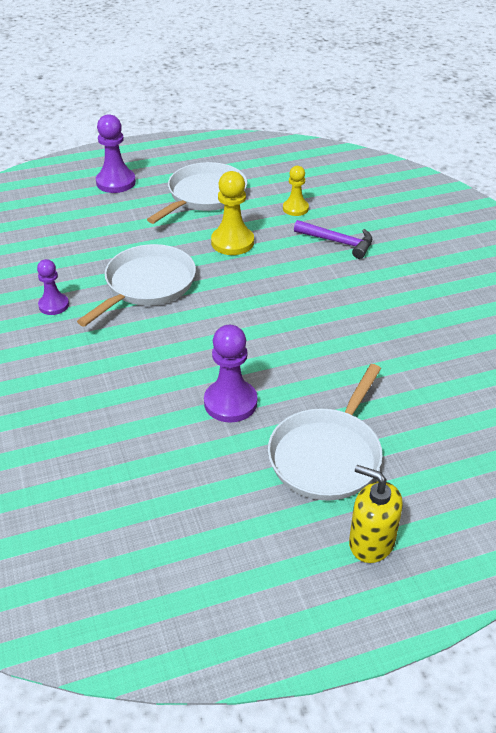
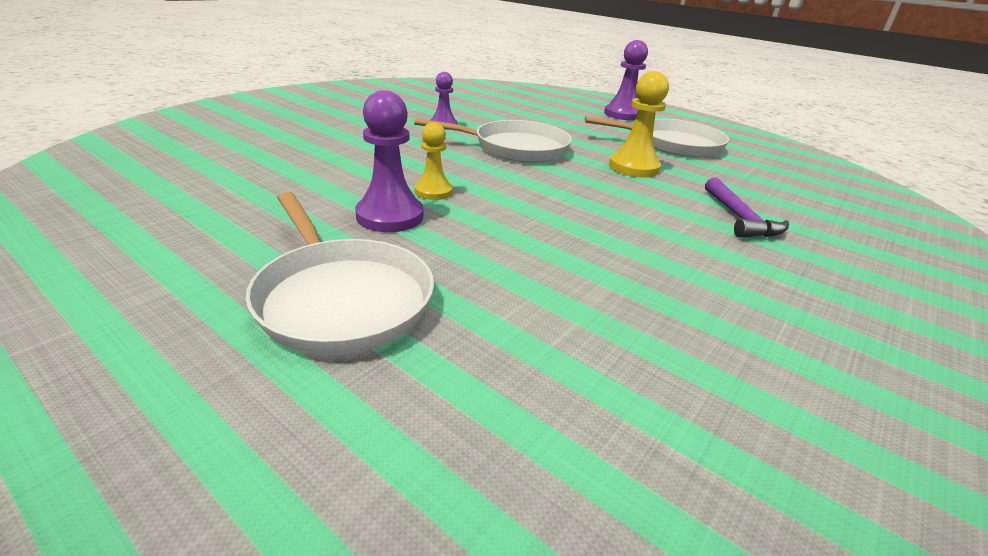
camera: 55 degrees right, 10 degrees down
(295, 208) = (743, 184): yellow pawn -> yellow pawn (433, 191)
(327, 456) = (342, 298): white pan -> white pan turned 120 degrees counterclockwise
(371, 542) = (164, 385): yellow soap dispenser -> none

